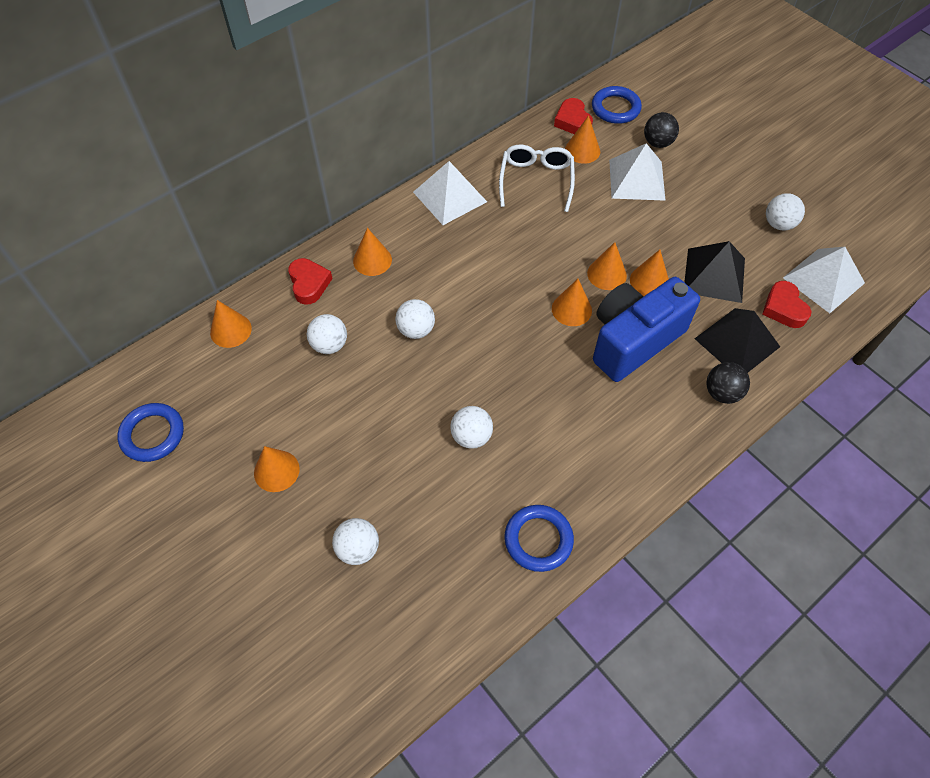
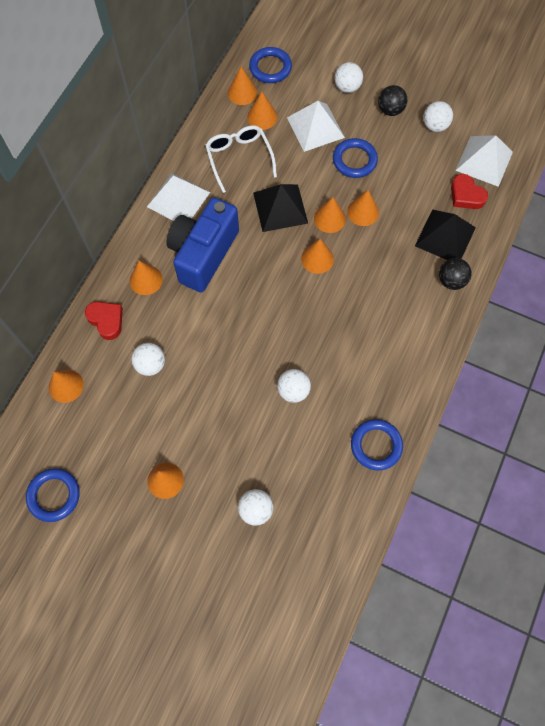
camera: 25 degrees left, 10 degrees up
(416, 330) = (210, 324): white ball -> white ball (347, 87)
(573, 121) = (242, 92): red heart -> orange cone
(633, 340) = (373, 265): blue camera -> blue camera (203, 254)
(657, 143) = (317, 88): black ball -> black ball (390, 110)
(665, 226) = (354, 160): none -> blue ring
(714, 275) = (407, 188): black pyramid -> black pyramid (280, 208)

